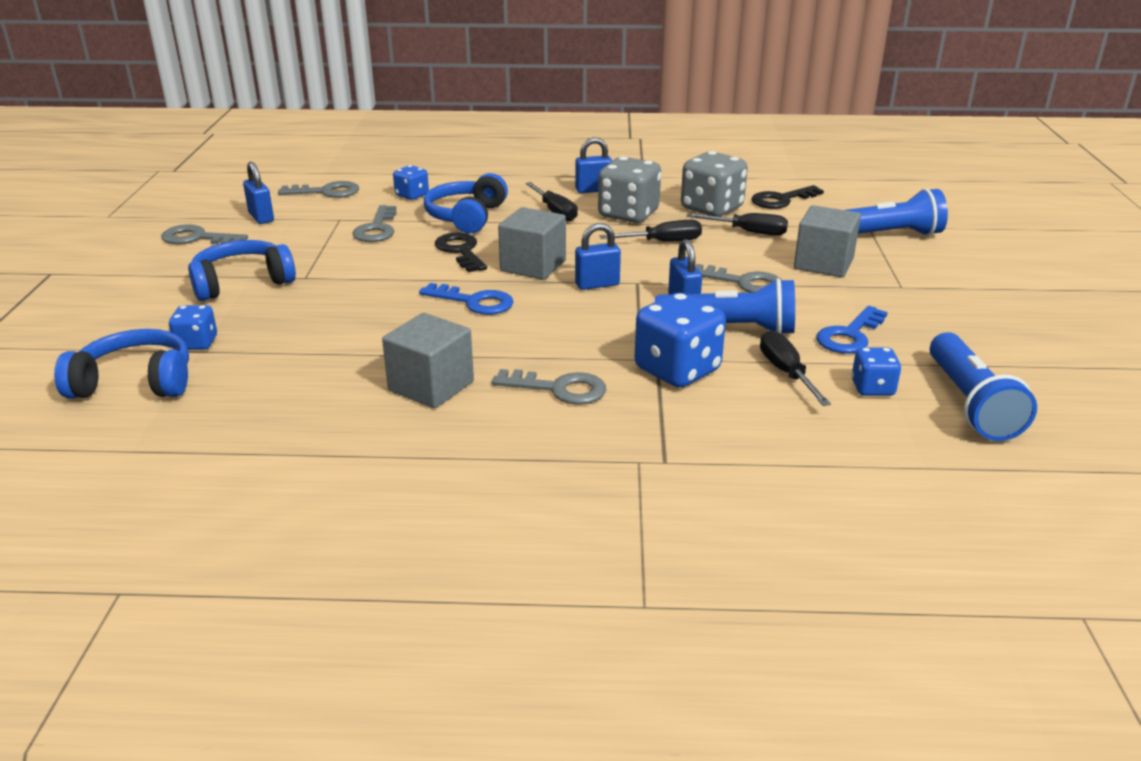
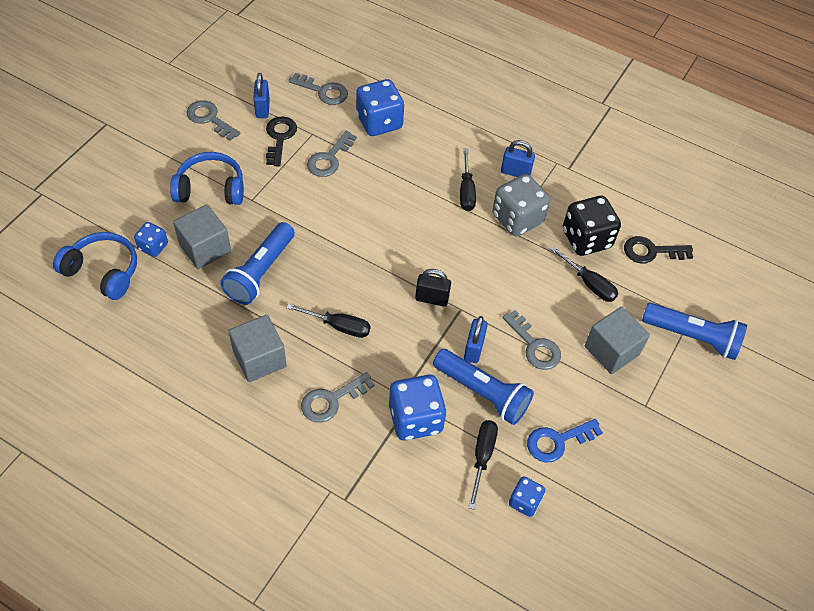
camera: 25 degrees right, 25 degrees up
(412, 195) = (379, 122): blue dice -> blue dice, size x1.83
(460, 251) = (368, 213): black key -> black key (279, 137)
(466, 217) = (399, 169): blue headphones -> none
(474, 302) = (339, 281): blue key -> none
(533, 266) = (404, 255): grey cube -> grey cube (205, 248)
(559, 389) = (331, 400): grey key -> grey key turned 105 degrees clockwise
(597, 284) = (432, 299): blue padlock -> black padlock
(663, 242) = (516, 267): black screwdriver -> black screwdriver (338, 326)
(711, 209) = (586, 239): grey dice -> black dice
(970, 403) = (575, 550): blue flashlight -> blue flashlight (260, 272)

